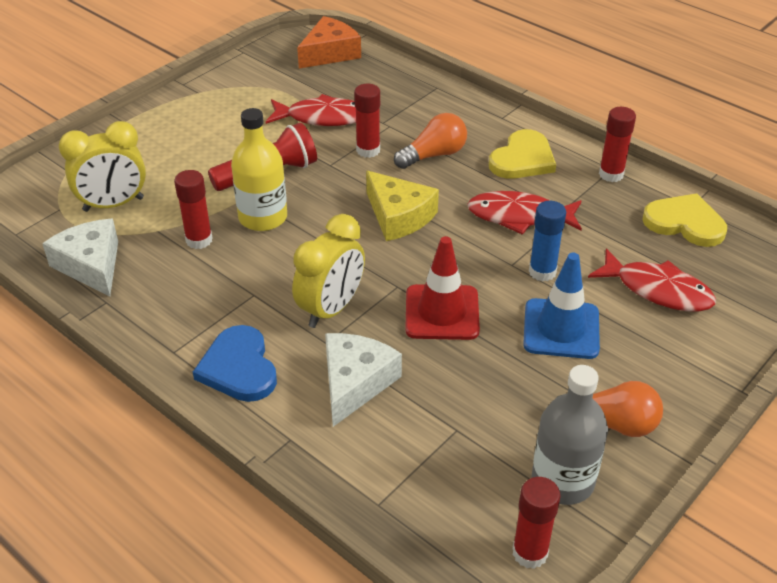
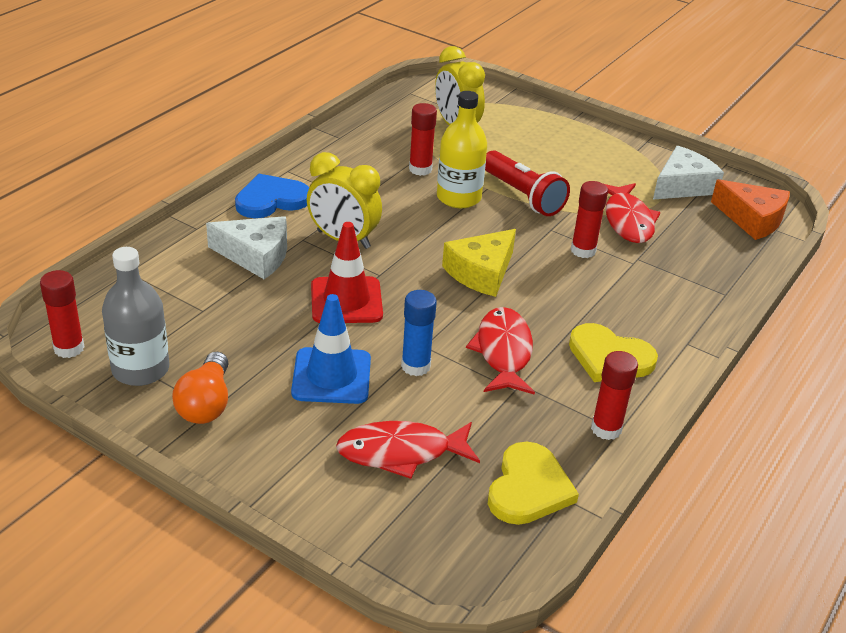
camera: 80 degrees right, 5 degrees down
(91, 265) = (379, 126): white cheese -> white cheese (682, 186)
(434, 155) = (591, 293): orange light bulb -> none
(657, 290) = (401, 452): red fish -> red fish turned 60 degrees clockwise

